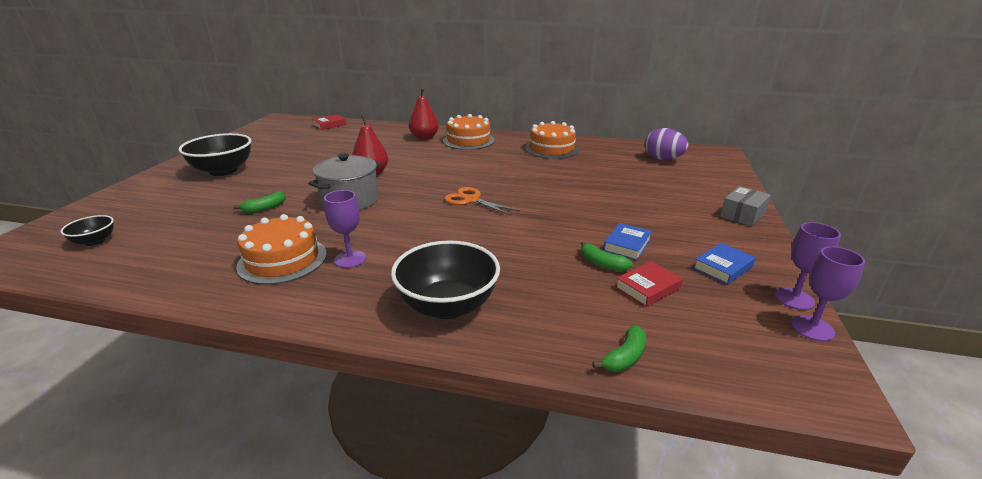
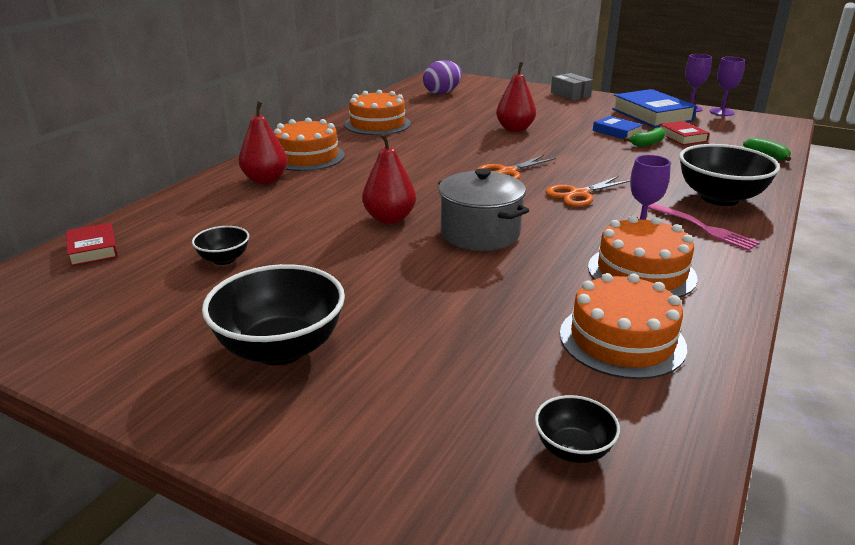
camera: 75 degrees left, 0 degrees up
(190, 253) = (622, 340): none -> orange cake
(265, 208) = (483, 293): green banana -> none
(317, 147) = (224, 259): none -> black bowl
(368, 291) = (702, 228): none -> pink fork
(433, 231) = (579, 194): none -> orange scissors
(586, 195) = (515, 129): none -> red pear
(723, 267) = (652, 115): blue book -> blue book, size x1.80

